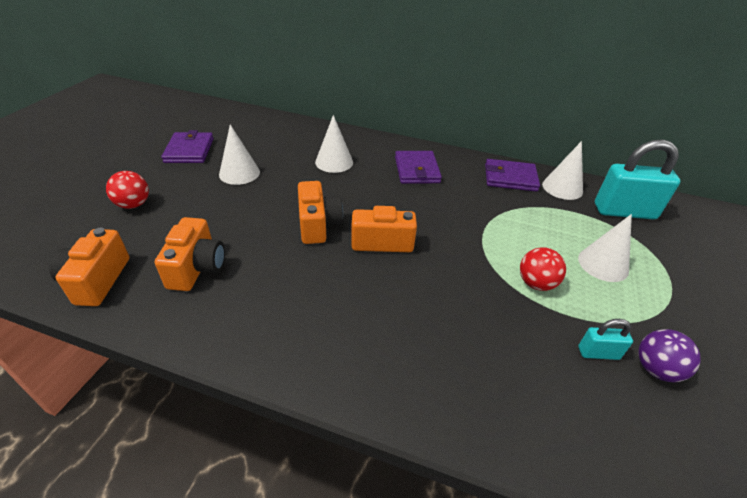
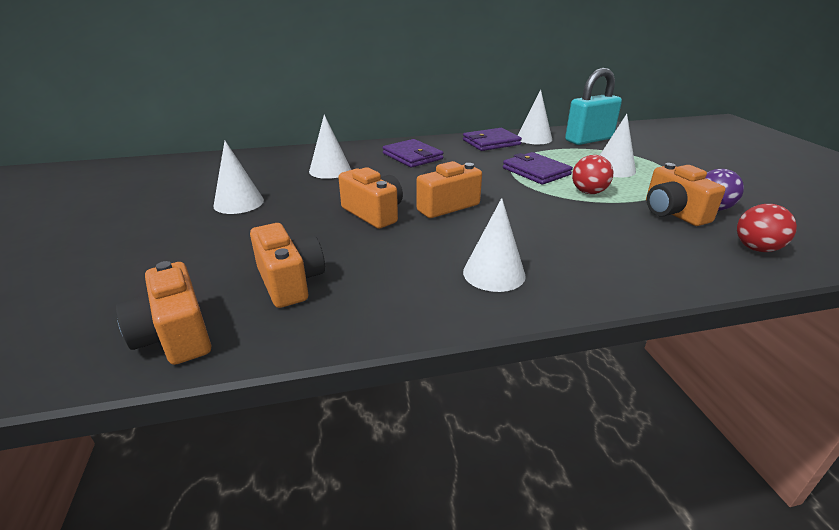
camera: 30 degrees left, 10 degrees down
(133, 204) = (136, 262): red ball -> red ball (756, 248)
(189, 150) = (150, 202): purple wallet -> purple wallet (536, 171)
(339, 336) = (494, 273): none -> white cone
(598, 353) = (673, 213): turquoise padlock -> orange camera

